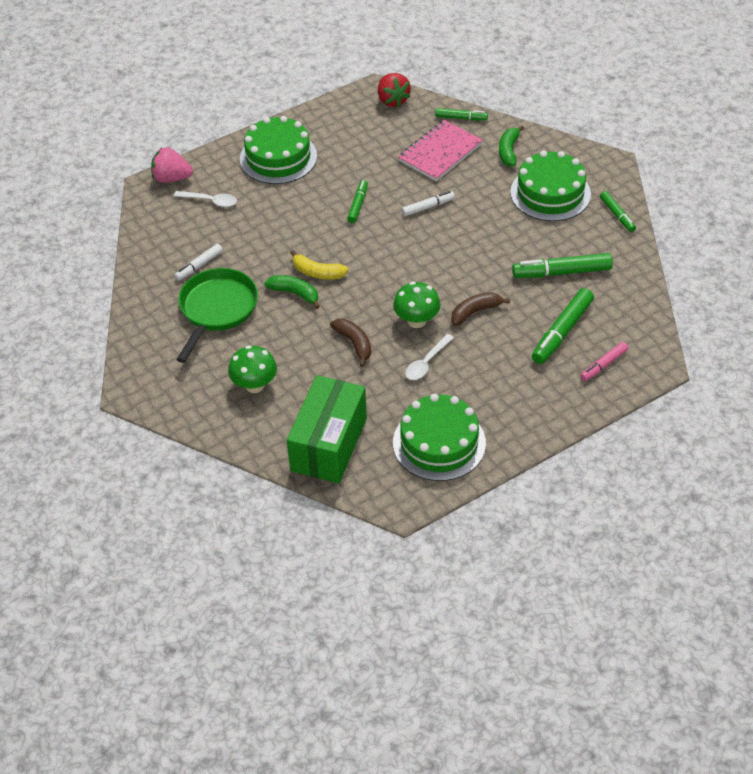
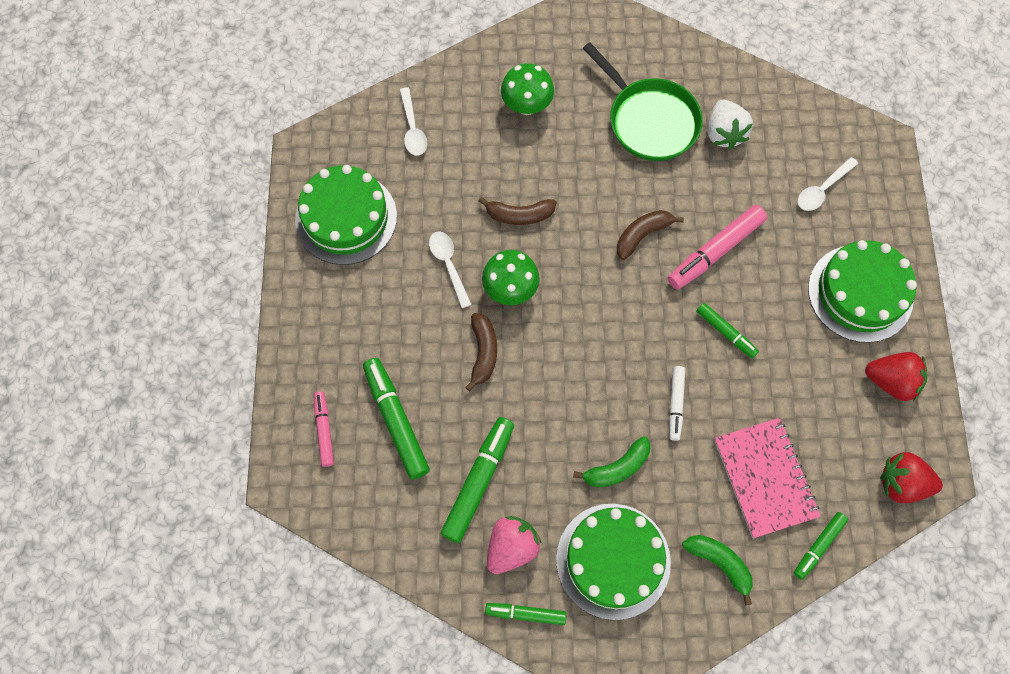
camera: 120 degrees right, 20 degrees up
(172, 178) = (884, 170): pink strawberry -> pink strawberry (511, 547)
(199, 266) = (724, 133): white marker -> white strawberry
(295, 293) = (625, 199): green banana -> green banana (617, 468)
(301, 232) = (715, 251): none -> pink marker
(317, 272) = (642, 235): yellow banana -> brown banana
(329, 444) = (413, 129): green box -> white spoon
(330, 125) = (891, 381): none -> red strawberry

